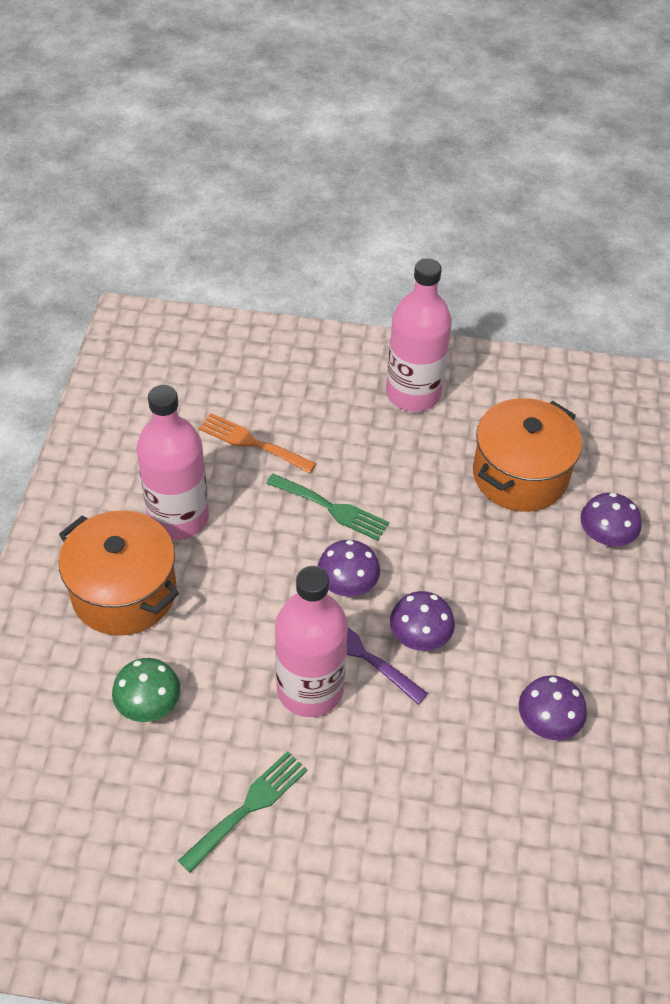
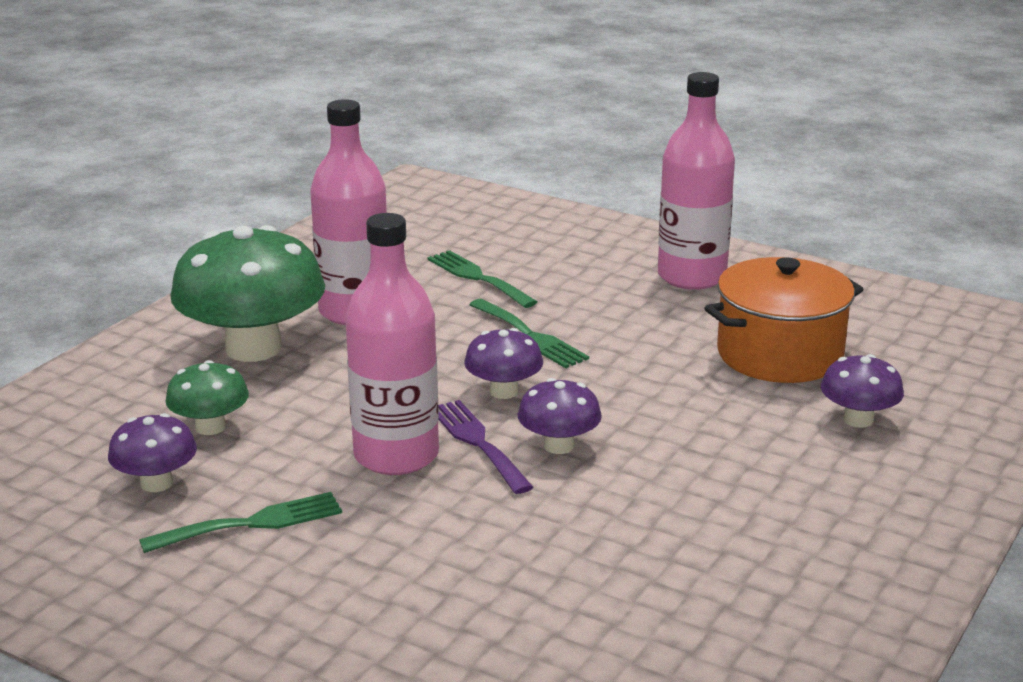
camera: 25 degrees right, 25 degrees down
(124, 592) = (253, 348): orange pot -> green mushroom
(252, 443) = (478, 278): orange fork -> green fork
(547, 722) = (669, 545): purple mushroom -> purple mushroom (156, 483)

